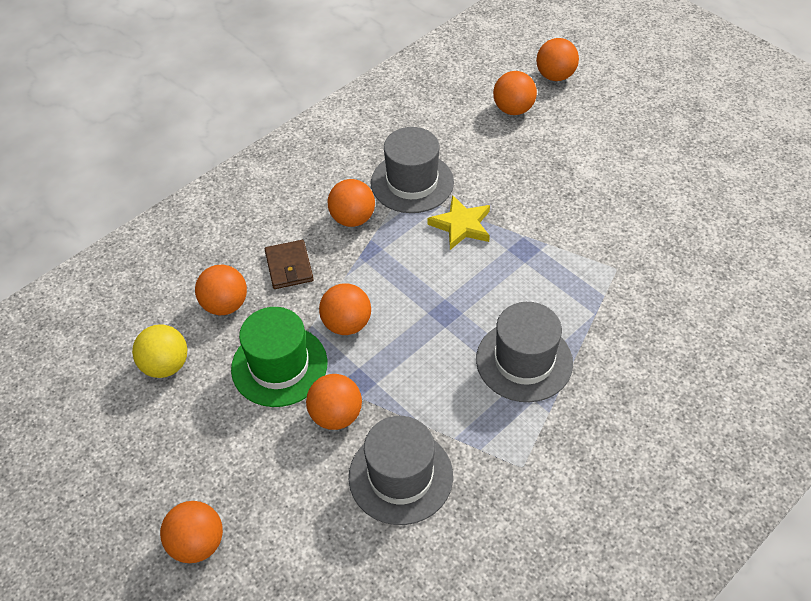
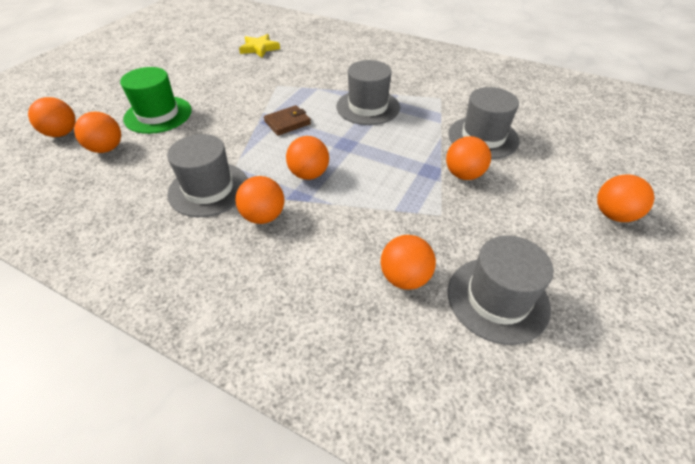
camera: 110 degrees left, 5 degrees down
(166, 365) = (497, 299): yellow ball -> grey hat
(279, 365) = (444, 217): green hat -> green hat (158, 114)
(289, 267) = (338, 244): brown wallet -> brown wallet (287, 122)
(347, 324) = (382, 190): orange ball -> orange ball (309, 174)
(461, 225) = (255, 152): yellow star -> yellow star (259, 48)

